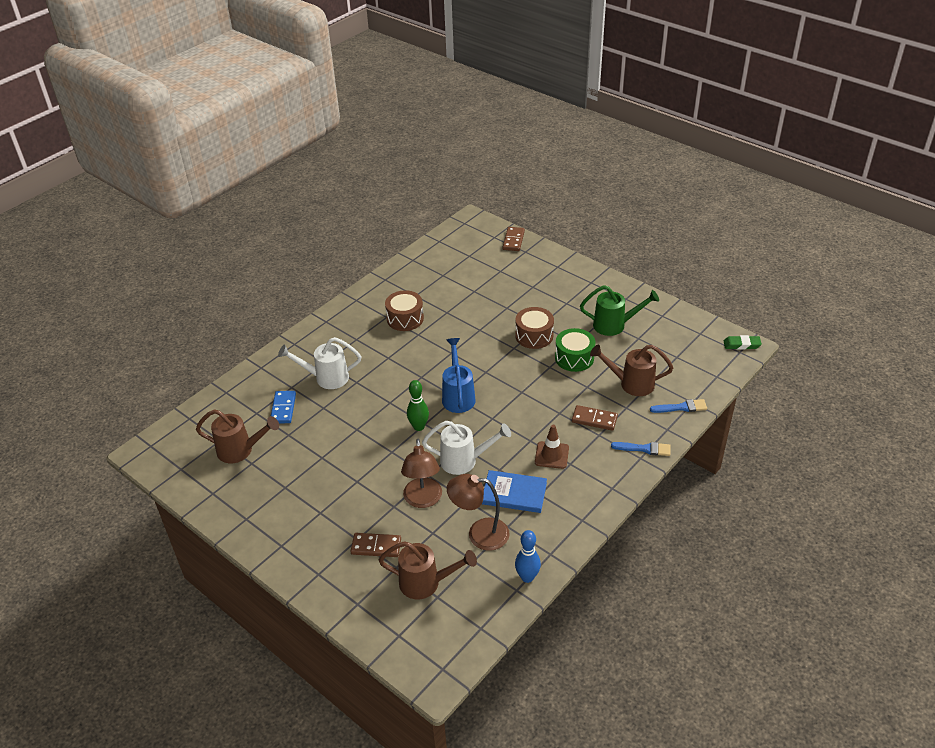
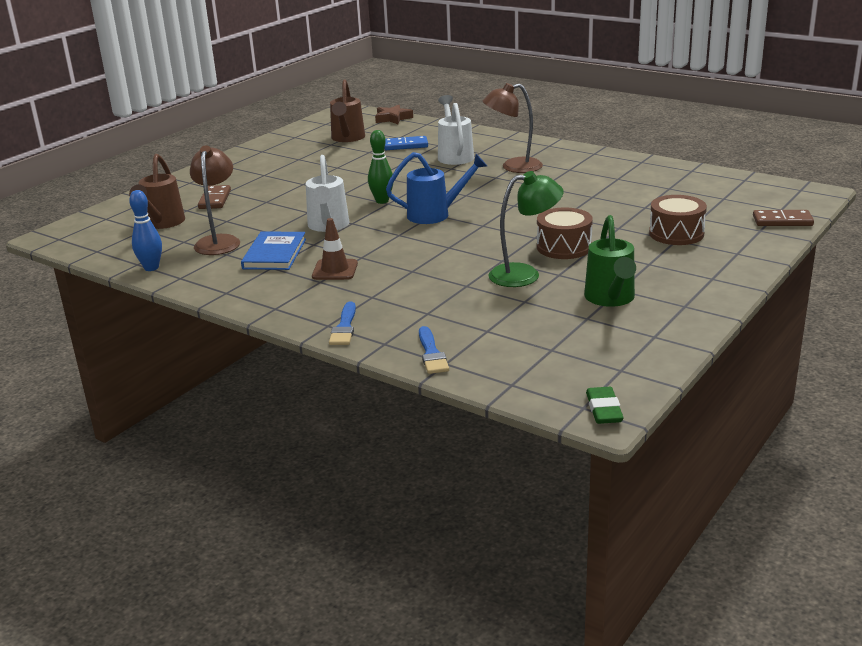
camera: 85 degrees right, 15 degrees down
(194, 416) = (393, 118): none -> brown star
(405, 318) = (569, 178): brown drum -> brown drum (676, 234)
(423, 500) = (272, 212): brown lamp -> brown lamp (513, 167)
(574, 358) = (525, 274): green drum -> green lamp
(594, 419) = (400, 292): brown domino -> none
(631, 384) = (478, 315): brown watering can -> none

